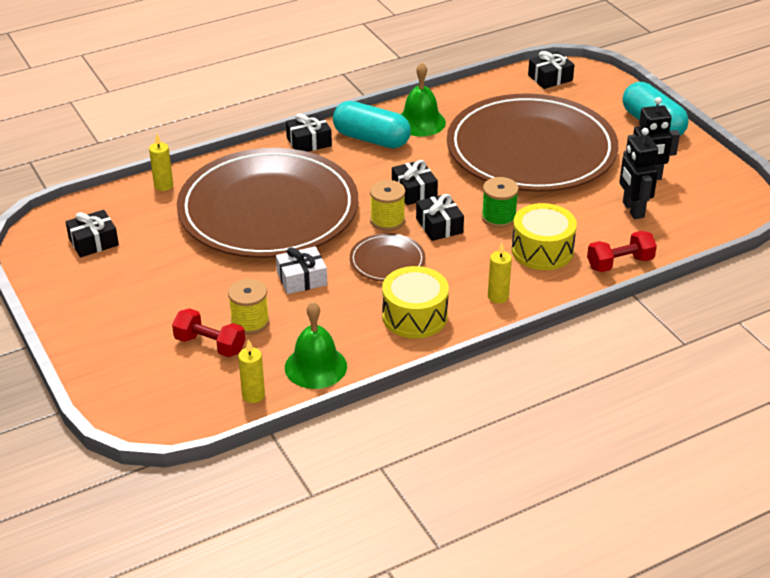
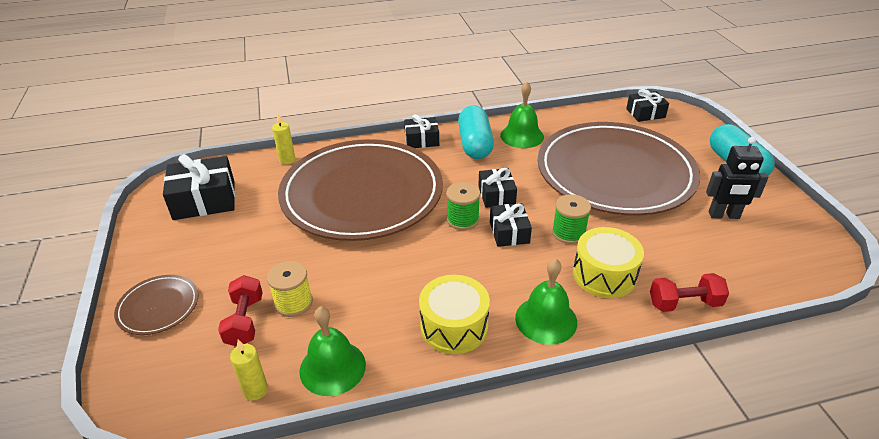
camera: 15 degrees right, 0 degrees up
(93, 242) = (204, 200): black gift -> black gift, size x1.64
(210, 345) = (245, 321): red dumbbell -> red dumbbell turned 45 degrees clockwise
(302, 279) = (361, 265): white gift -> none
(371, 139) = (475, 144): turquoise capsule -> turquoise capsule turned 45 degrees clockwise
(387, 220) = (462, 219): yellow spool -> green spool
(387, 261) = (448, 260): brown plate -> brown plate (158, 307)
(498, 297) = (546, 320): yellow candle -> green bell
(632, 210) = (706, 246): black robot -> none

